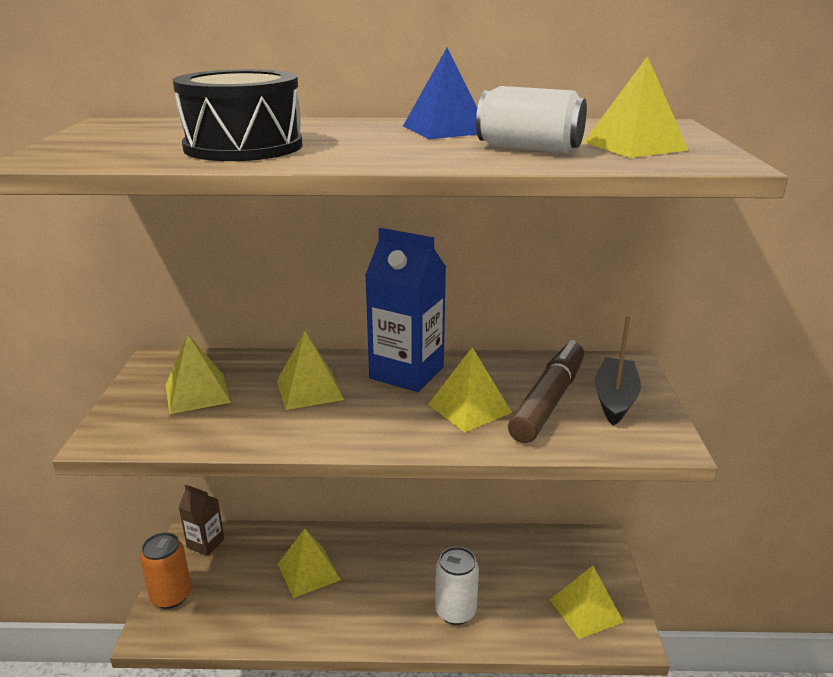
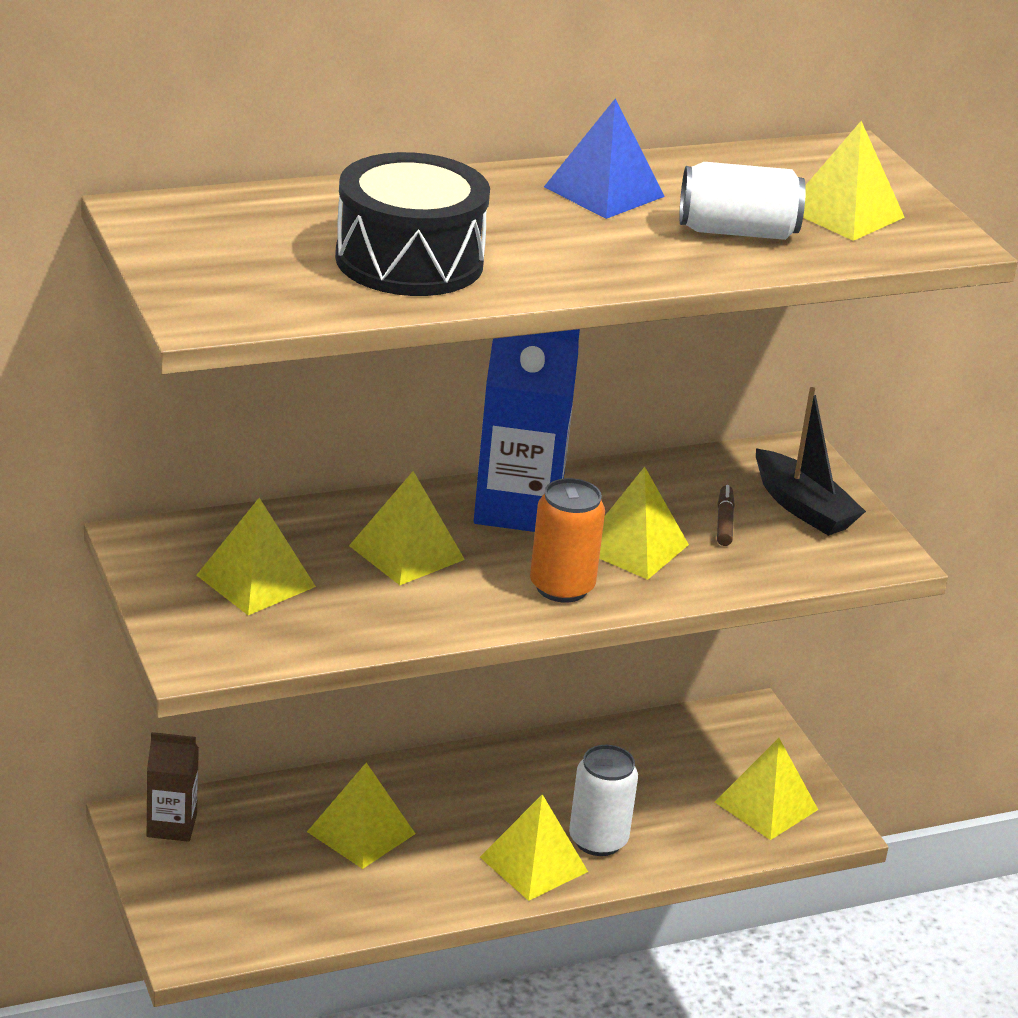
camera: 25 degrees left, 5 degrees up
(171, 596) = (179, 902): orange can -> orange can (562, 587)
(403, 620) = (533, 864): none -> yellow pyramid
(548, 401) = (724, 522): brown marker -> brown marker, size x0.41
(615, 399) = (803, 507): black boat -> black boat turned 150 degrees clockwise

